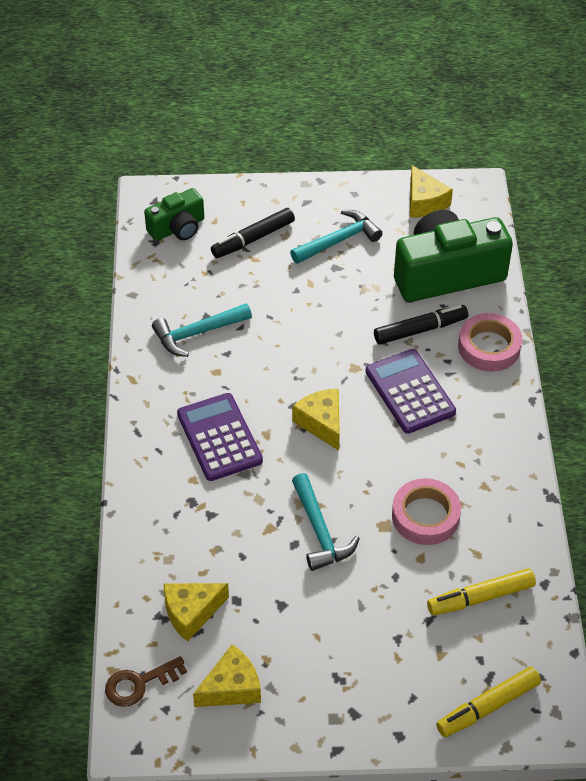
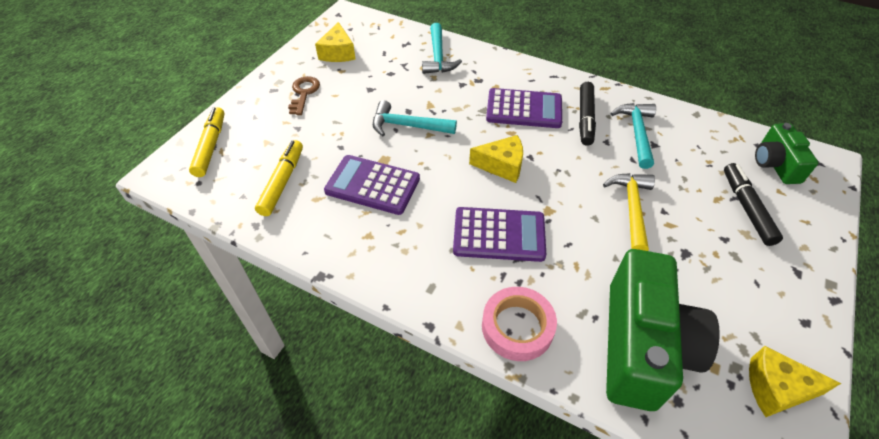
camera: 120 degrees right, 0 degrees up
(139, 684) = (373, 25): brown key -> brown key (304, 93)
(191, 613) = (398, 54): yellow cheese -> none
(310, 311) = (632, 209): none -> yellow hammer
(338, 241) = (726, 272): turquoise hammer -> turquoise hammer (438, 56)
(420, 330) = (570, 280): black marker -> black marker (585, 118)
(425, 516) = (372, 185): pink tape -> purple calculator

